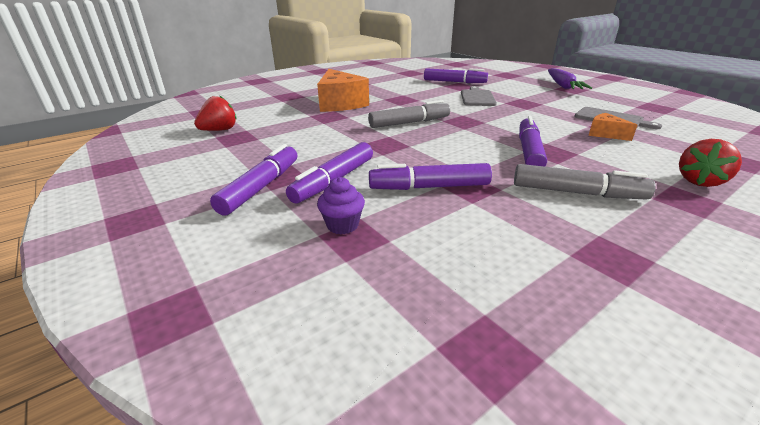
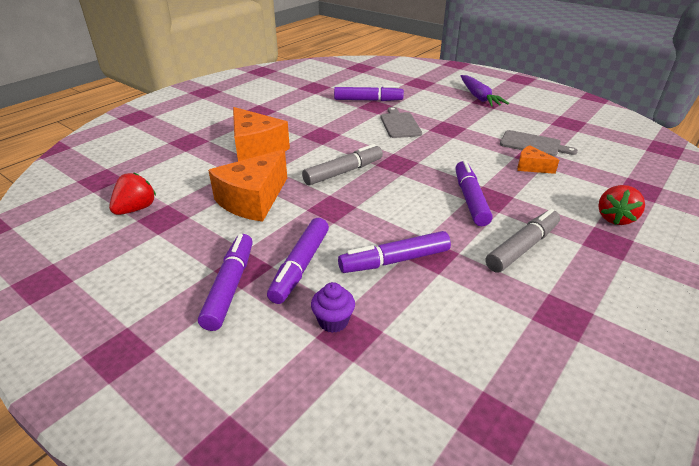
camera: 15 degrees left, 5 degrees up
(318, 133) = (253, 200): none -> orange cheese
(577, 192) = (522, 247): grey marker -> grey marker turned 45 degrees counterclockwise

